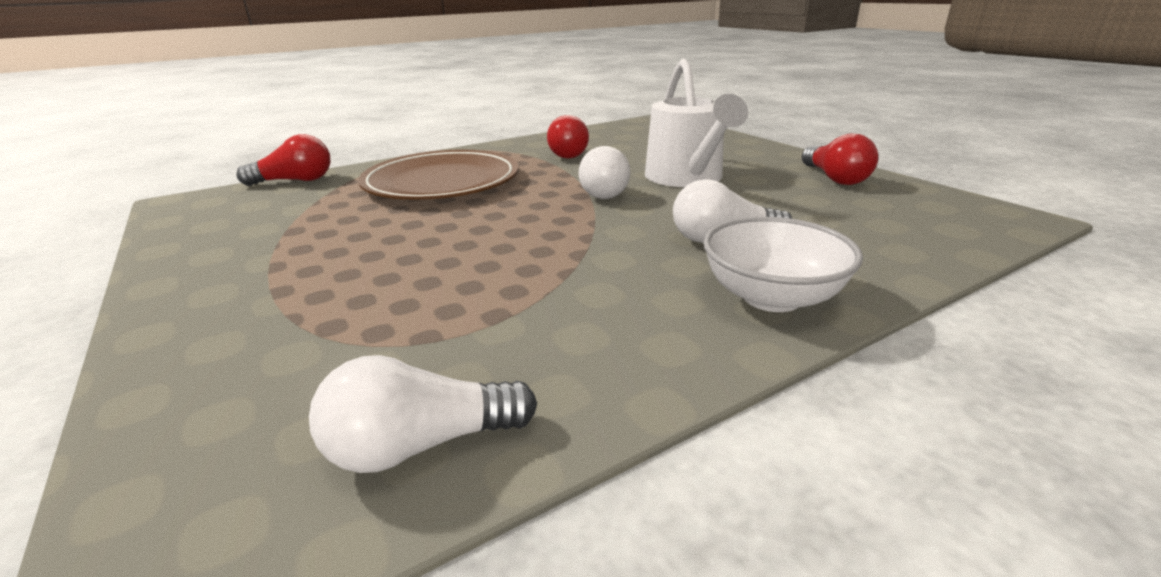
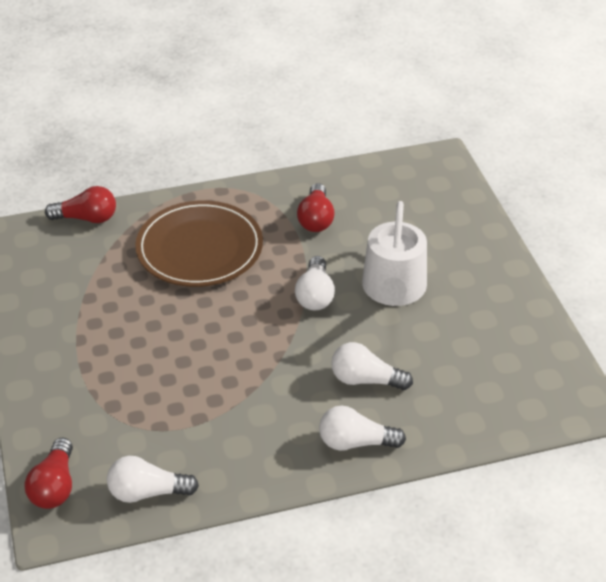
camera: 15 degrees right, 15 degrees up
(771, 297) = (355, 442): white bowl -> white light bulb
(834, 178) = (510, 320): red light bulb -> red light bulb (54, 486)

